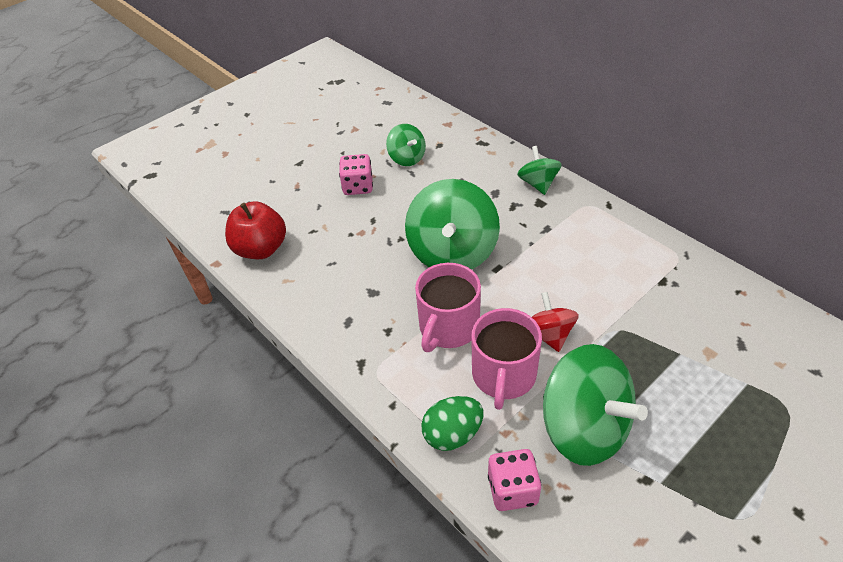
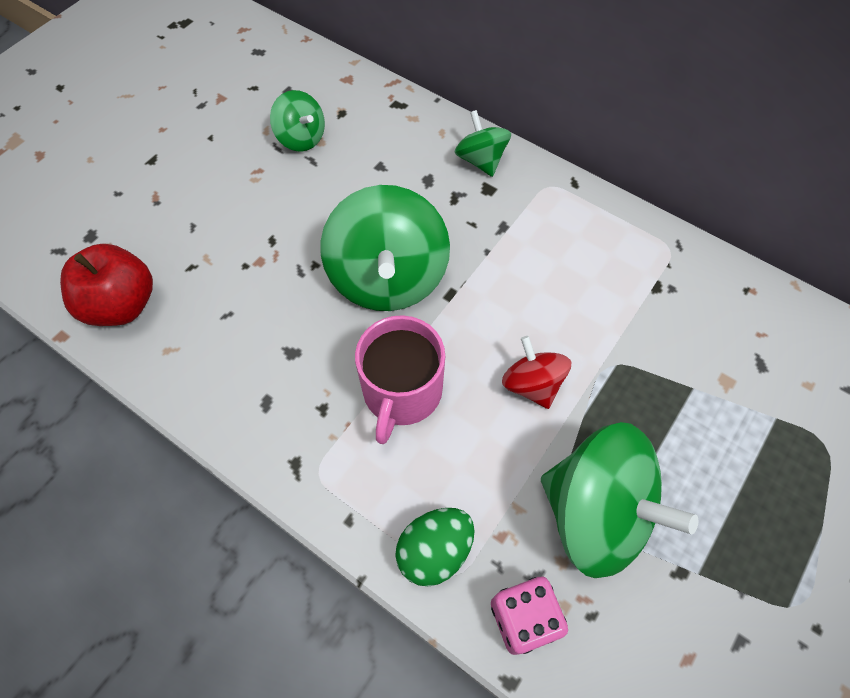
camera: 15 degrees left, 15 degrees up
(358, 186) = (242, 189): pink dice -> none
(503, 375) = (484, 453): pink mug -> none

